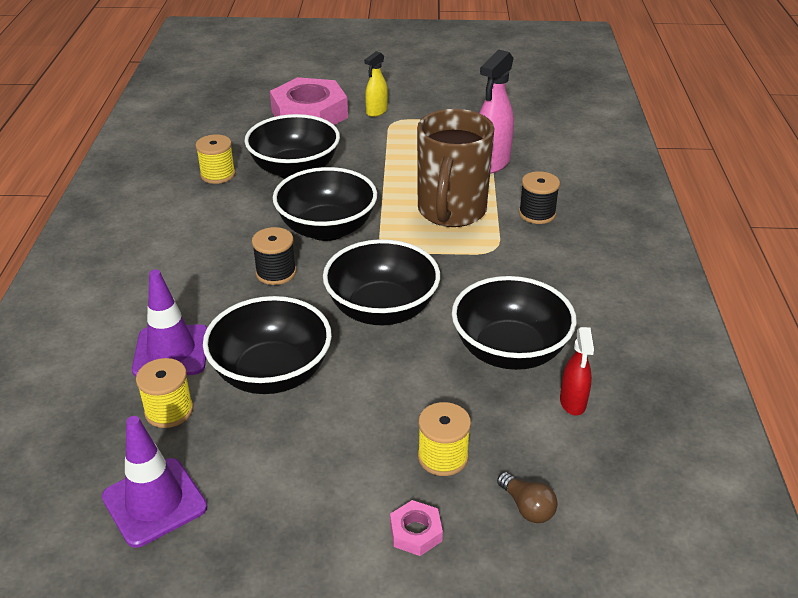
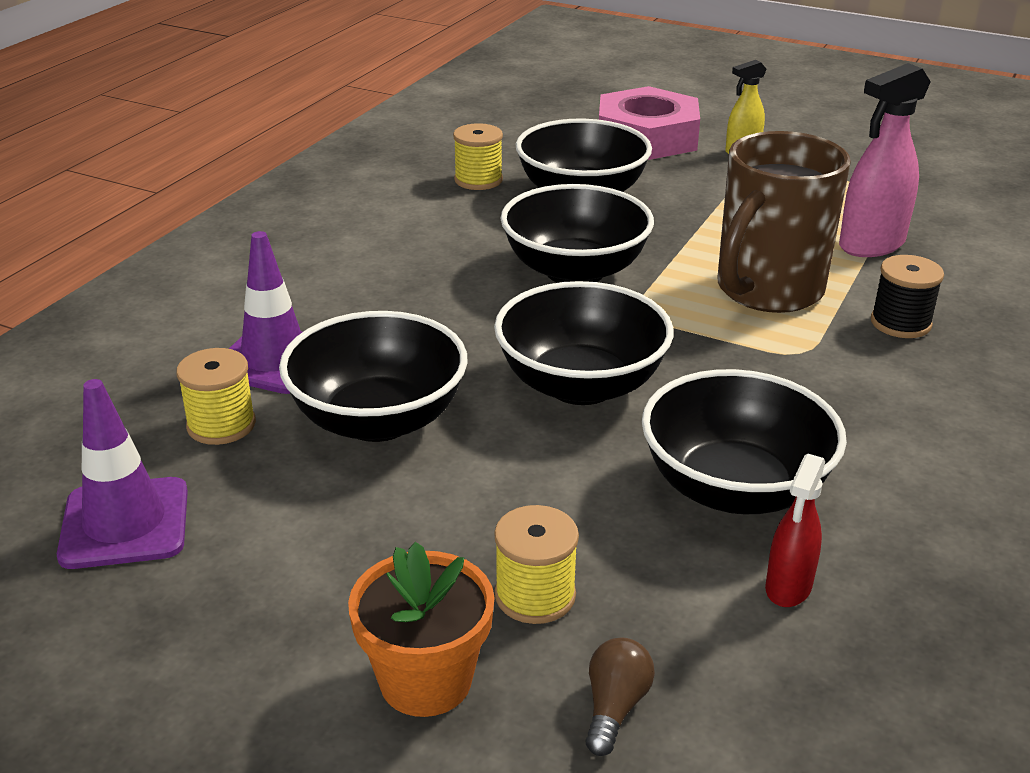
camera: 25 degrees right, 5 degrees down
(276, 273) = (470, 305): black spool -> none
(416, 532) = (425, 680): pink nut -> orange flower pot
(527, 507) = (614, 707): brown light bulb -> brown light bulb turned 150 degrees counterclockwise

